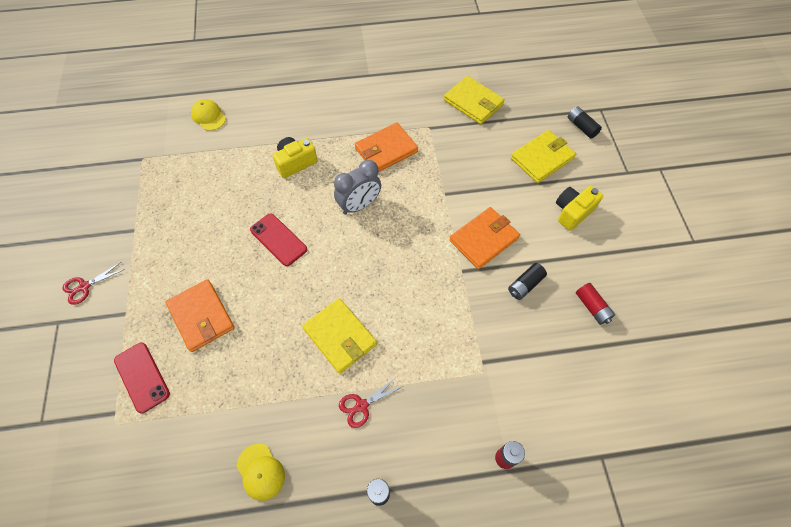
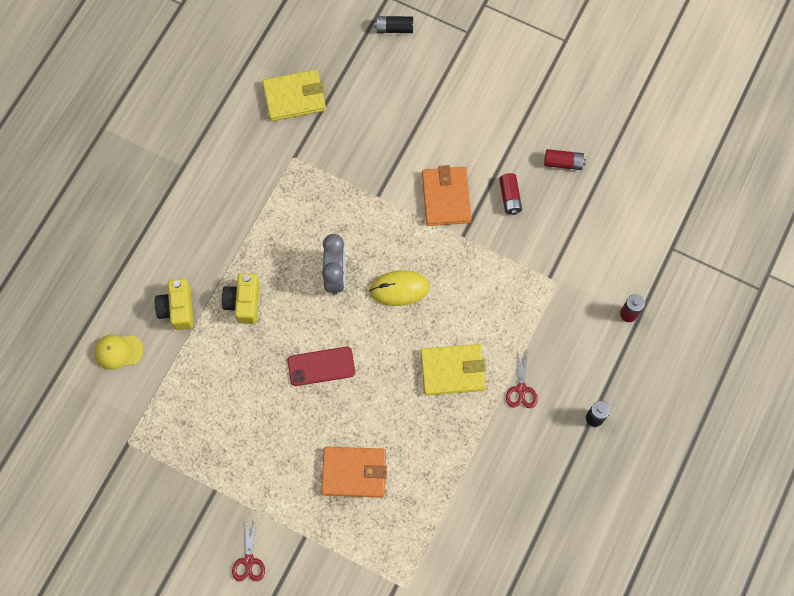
camera: 55 degrees left, 10 degrees up
(142, 377) = (378, 548): red phone -> none
(260, 472) = (521, 493): yellow cap -> none
(381, 253) = (399, 289): none -> yellow mouse
(386, 150) = (291, 212): orange wallet -> none
(525, 285) = (510, 197): black battery -> red battery
(542, 158) = (402, 88): yellow wallet -> none
(572, 212) = (472, 108): yellow camera -> yellow camera (178, 309)

